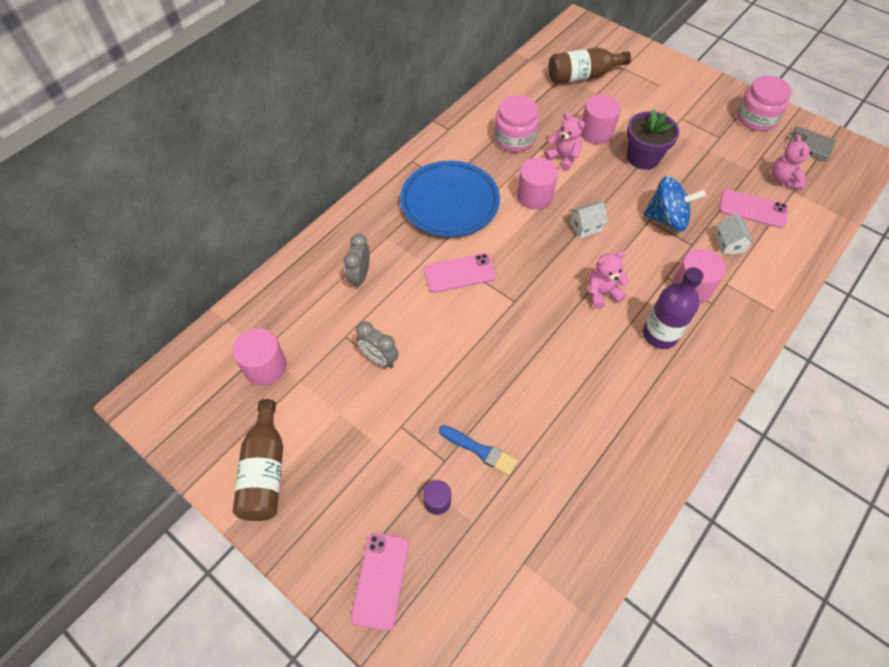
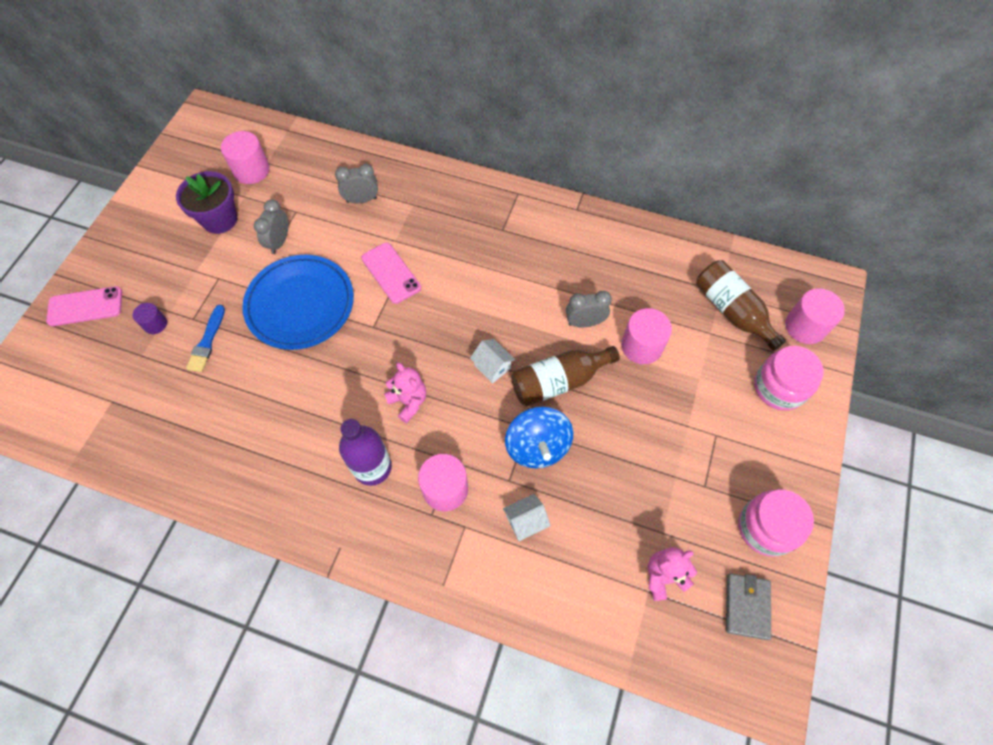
camera: 70 degrees right, 5 degrees up
(265, 471) = (161, 204): brown bottle -> brown bottle (558, 381)
(449, 202) = (476, 240): blue plate -> blue plate (300, 305)
(514, 138) = (592, 270): pink jar -> pink jar (779, 387)
(534, 196) = (516, 309): pink cylinder -> pink cylinder (805, 326)
(563, 158) = (584, 322): pink teddy bear -> grey clock
(643, 158) = (624, 403): purple flower pot -> purple flower pot (220, 219)
(752, 209) = (594, 543): pink phone -> none

